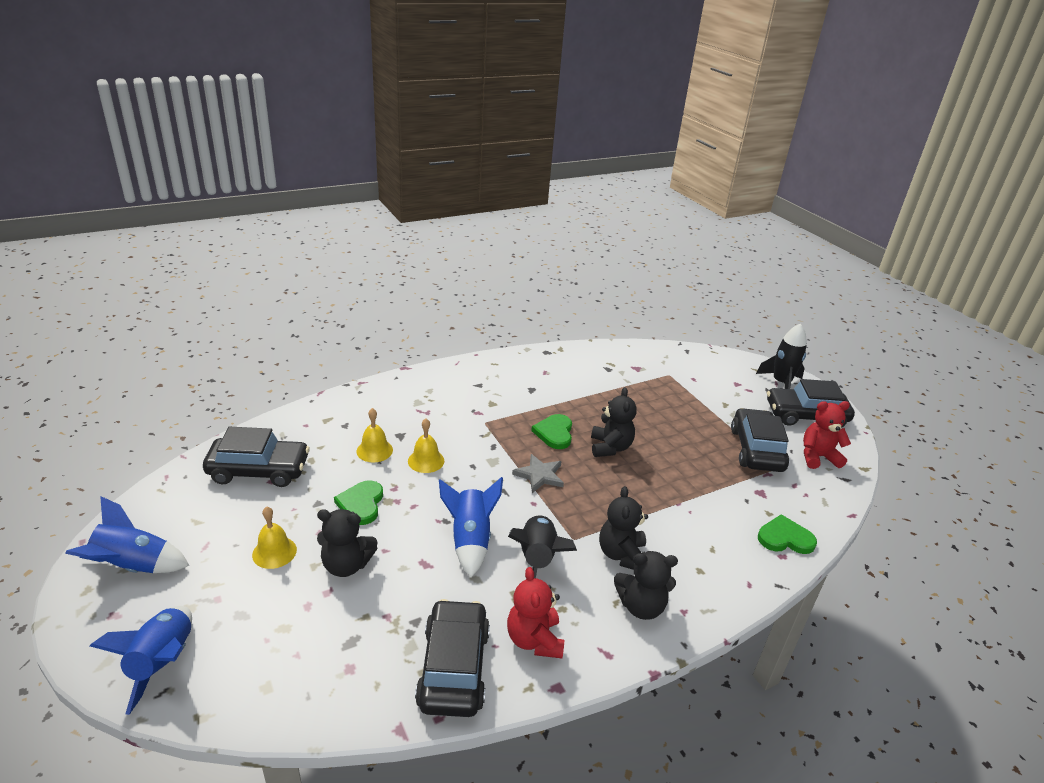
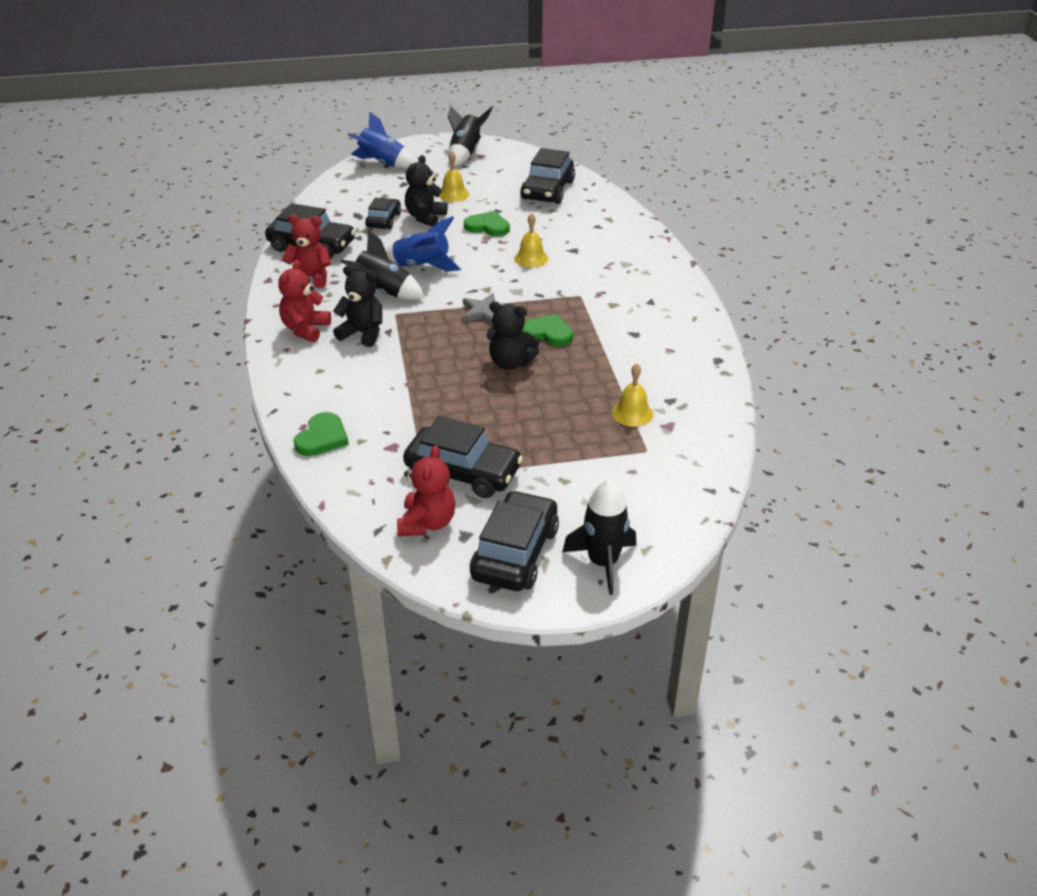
camera: 110 degrees right, 5 degrees up
(133, 566) = (466, 153): blue rocket -> black rocket
(362, 607) = (383, 220): none -> black car
(374, 450) = (555, 236): yellow bell -> yellow bell (632, 413)
(641, 606) = (305, 329): black teddy bear -> red teddy bear

